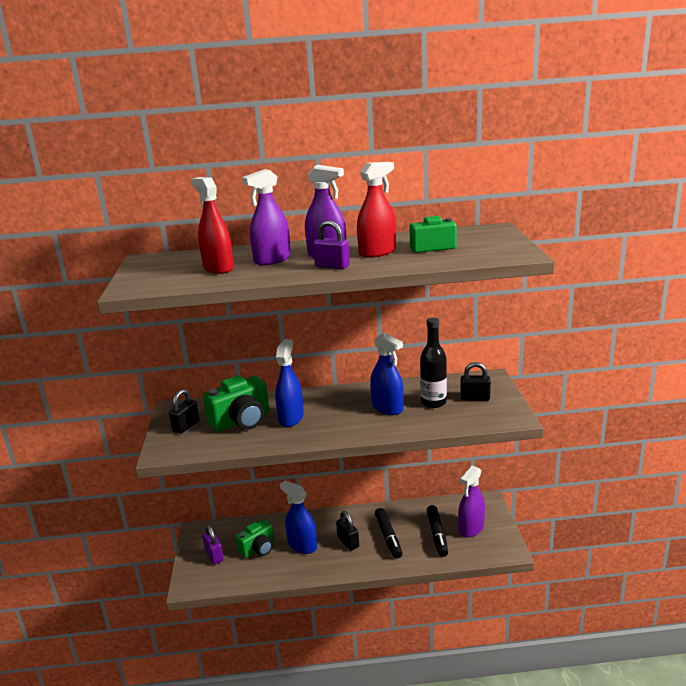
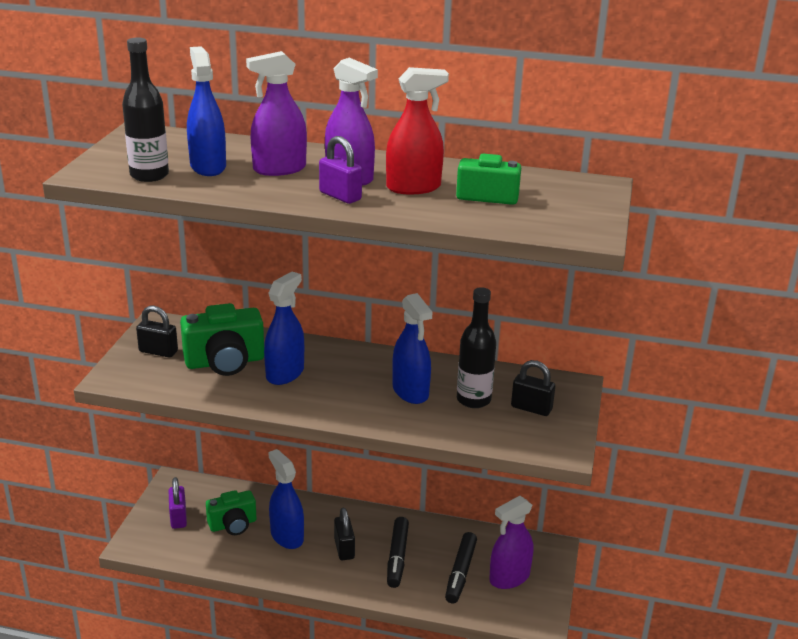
camera: 15 degrees right, 5 degrees up
(179, 281) = (149, 175): none -> black bottle
(186, 426) = (158, 351): black padlock -> black padlock turned 60 degrees clockwise
(218, 268) = (208, 167): red spray bottle -> blue spray bottle

